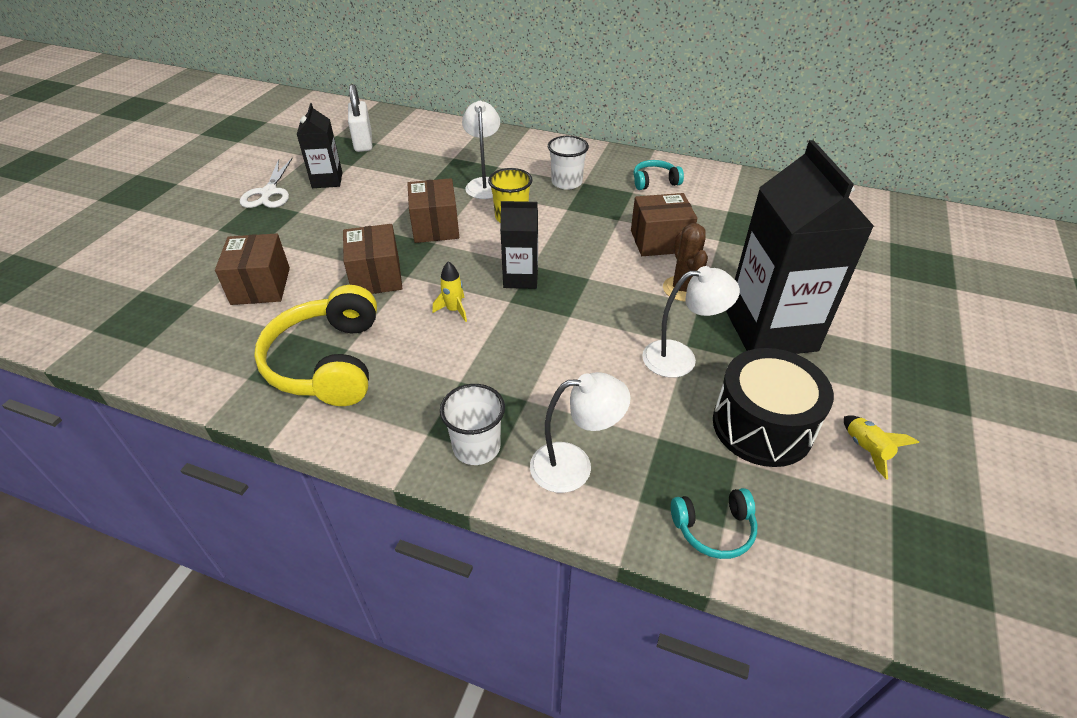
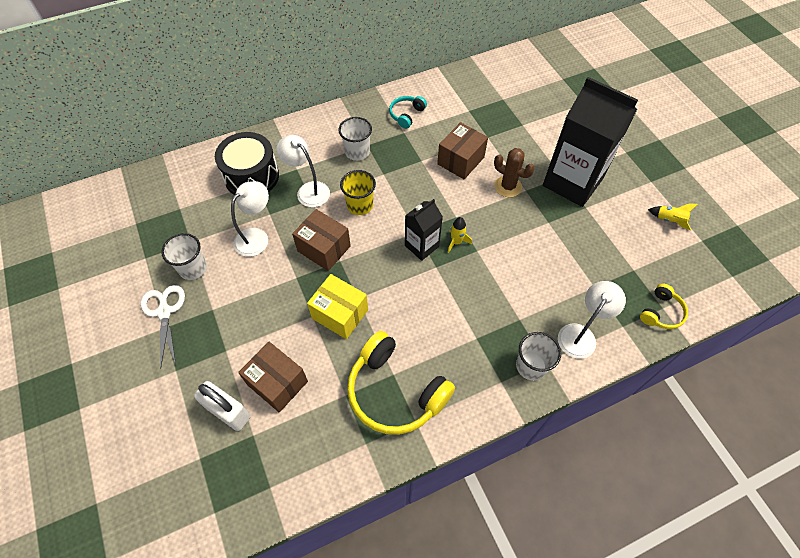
camera: 45 degrees left, 15 degrees up
(269, 193) = (164, 312): white scissors -> white scissors turned 150 degrees counterclockwise
(327, 180) = (193, 268): black carton -> white cup
(363, 142) = (169, 215): white padlock -> white padlock (228, 412)
(376, 276) = (340, 314): brown box -> yellow box
(454, 310) = (415, 298): yellow rocket -> yellow rocket (456, 242)
(680, 358) = (554, 232): white lamp -> white lamp (256, 237)
(714, 529) = (661, 312): turquoise headphones -> yellow headphones
(762, 426) = (624, 242): black drum -> black drum (251, 176)

